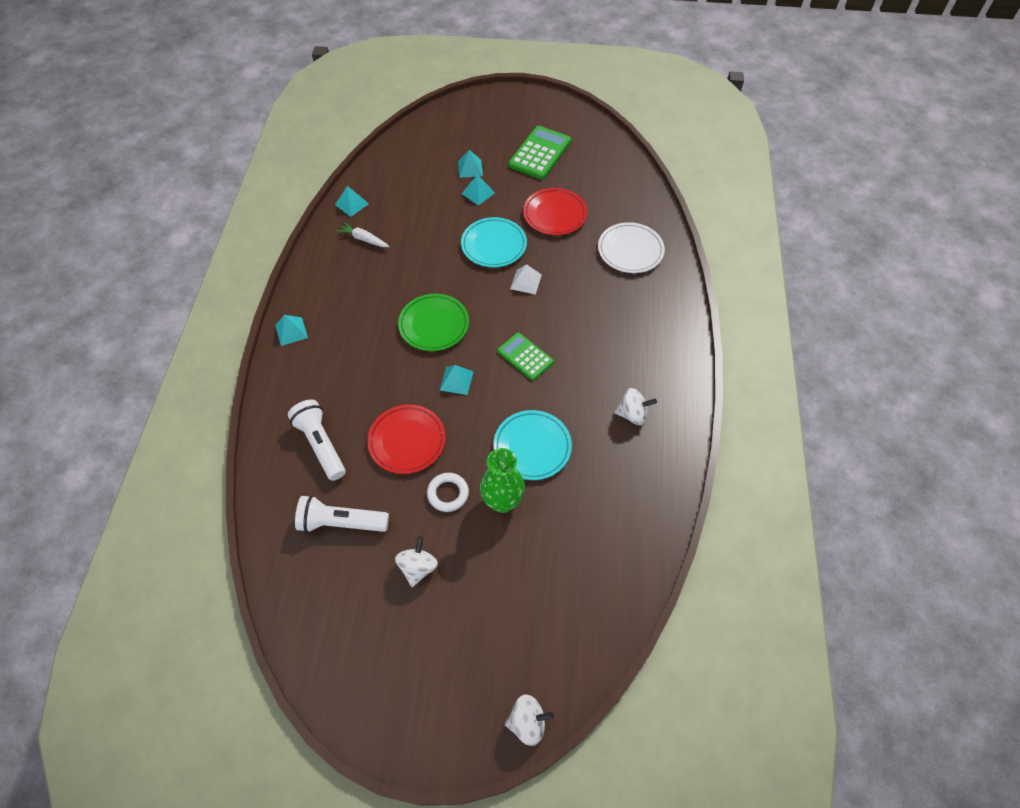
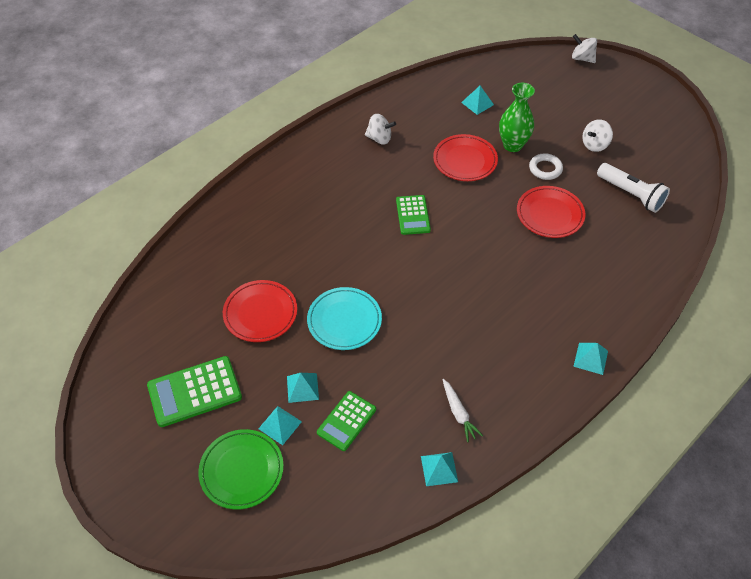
camera: 140 degrees left, 5 degrees down
(321, 444) = (617, 250): white flashlight -> none
(432, 193) = (346, 421): none -> green calculator
(434, 325) = (461, 283): green plate -> green plate (241, 470)
(456, 380) = (480, 231): turquoise pyramid -> turquoise pyramid (477, 103)
(526, 281) = (352, 270): white pyramid -> none
(532, 447) = (465, 160): turquoise plate -> red plate
(630, 250) = (241, 239): white plate -> none
(632, 414) = (379, 138): white spinning top -> white spinning top turned 150 degrees clockwise

